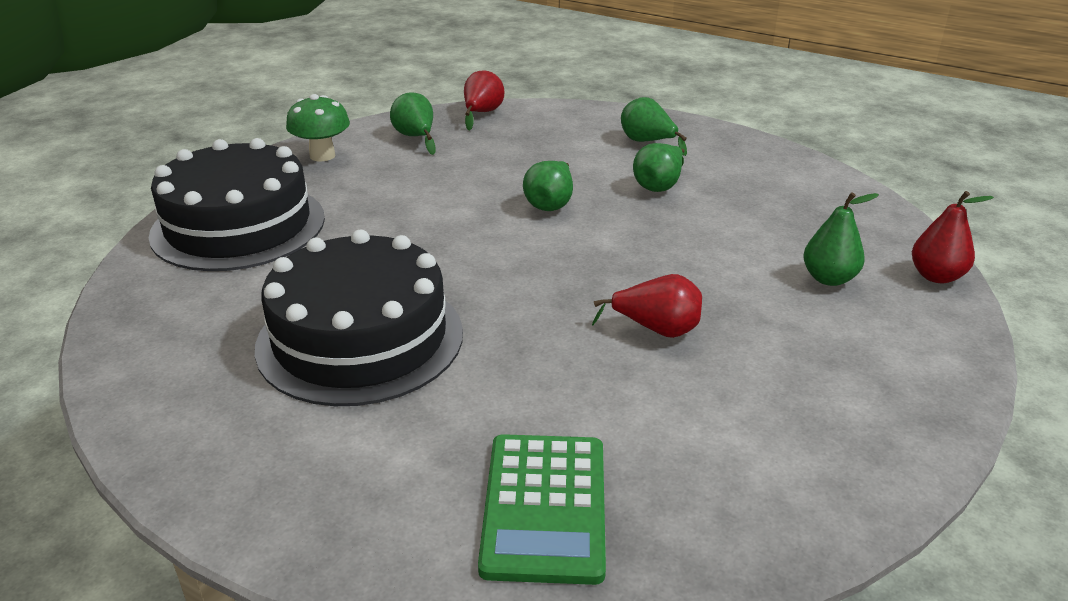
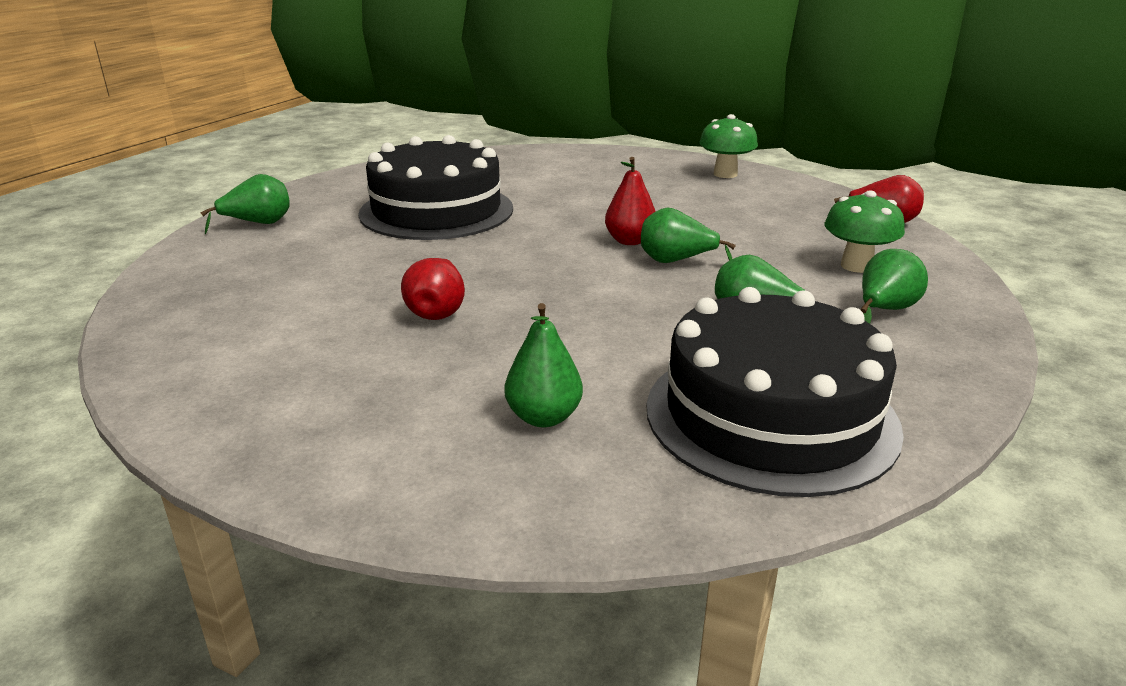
camera: 85 degrees right, 5 degrees down
(238, 226) = (590, 165): black cake -> black cake (770, 416)
(416, 137) = (792, 200): green pear -> green pear (258, 224)
(544, 507) = (229, 273): green calculator -> none
(569, 137) = (856, 266): none -> green mushroom
(936, 276) = (562, 515): red pear -> red pear (630, 241)

